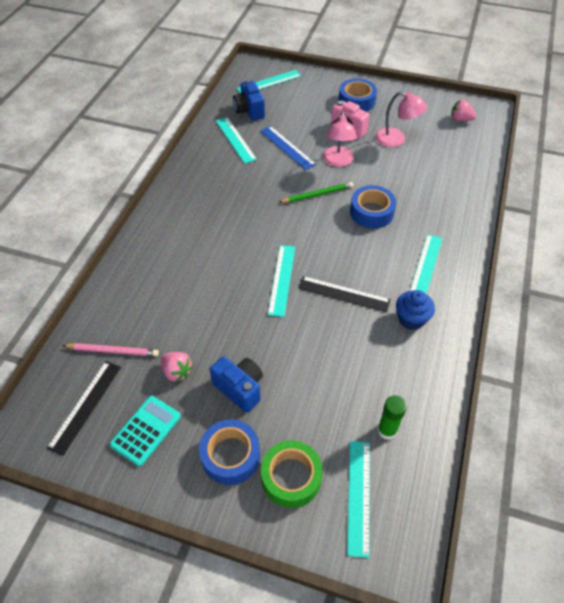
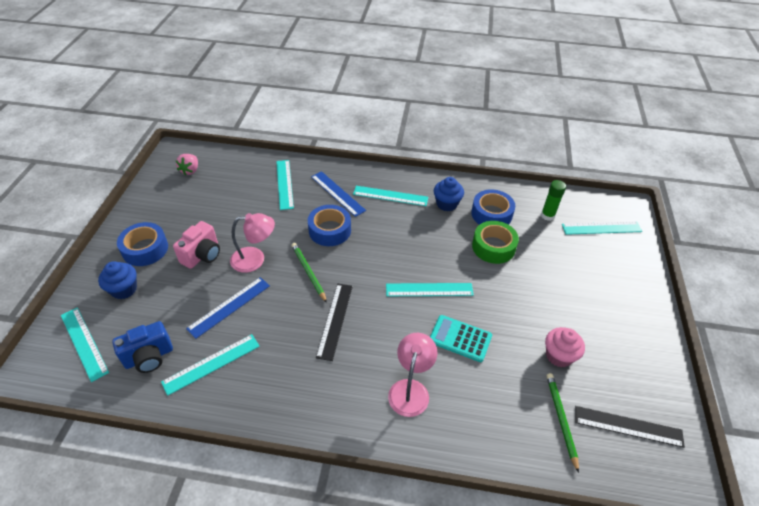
camera: 100 degrees left, 5 degrees down
(113, 351) = (561, 419): pink pencil -> green pencil
(146, 430) = (624, 367): turquoise calculator -> turquoise calculator (460, 338)
(177, 371) = (559, 355): pink strawberry -> pink cupcake
(230, 456) = (613, 302): blue tape -> blue tape (491, 214)
(240, 389) = (554, 305): blue camera -> none
(291, 477) = (609, 264): green tape -> green tape (493, 247)
(315, 94) = (124, 289): none -> blue cupcake
(344, 294) = (433, 245): black ruler -> black ruler (335, 320)
(396, 139) = (219, 215): pink lamp -> pink lamp (410, 389)
(429, 222) = (337, 193): none -> blue ruler
(443, 182) = (284, 184): none -> turquoise ruler

